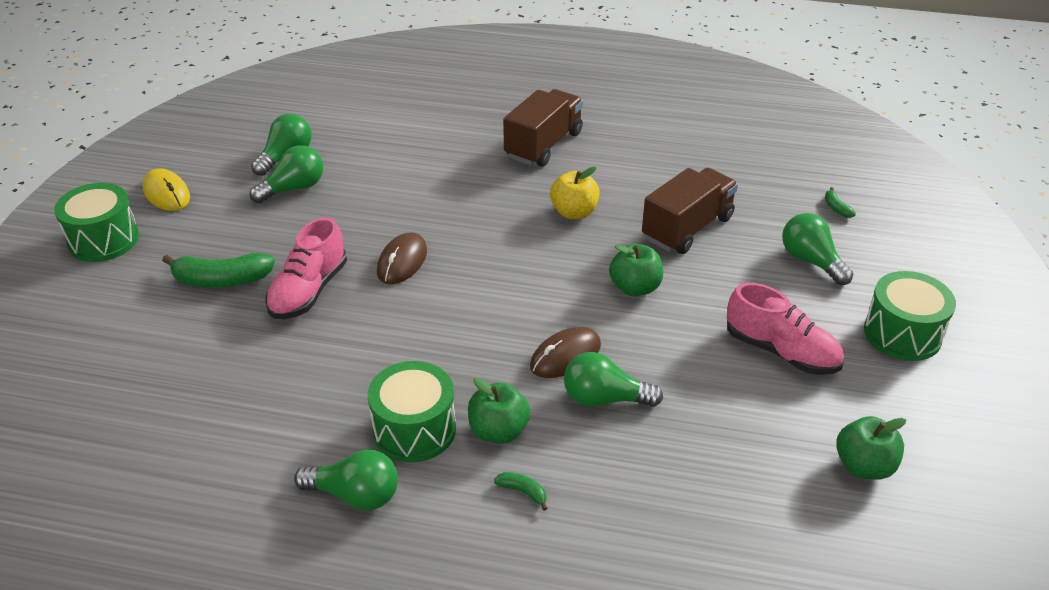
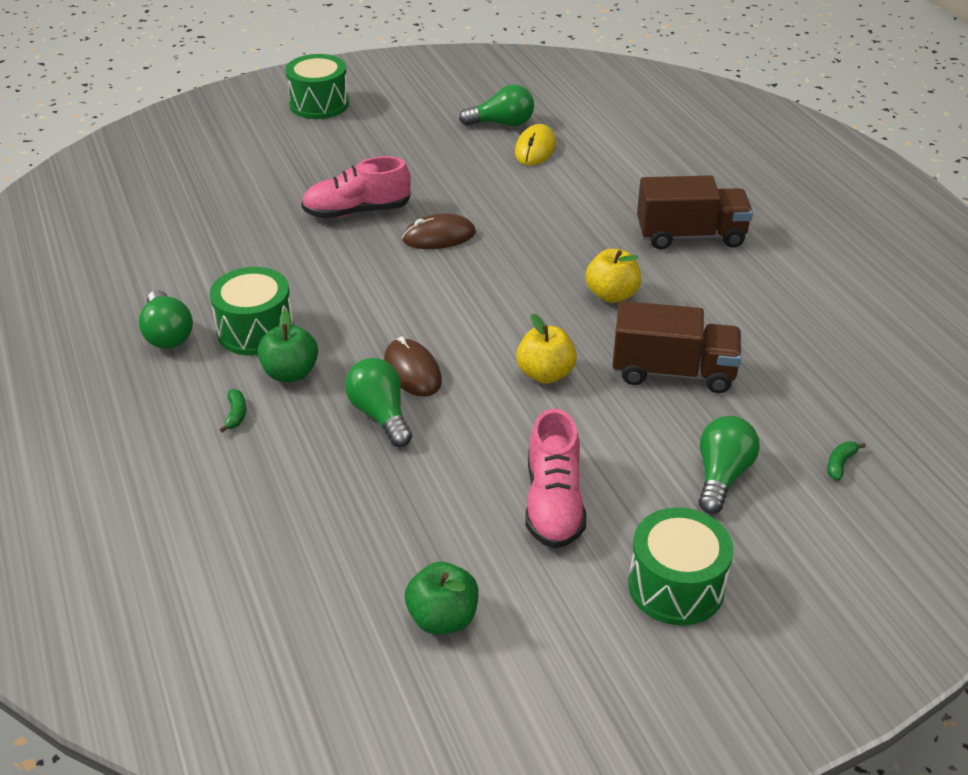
camera: 55 degrees right, 0 degrees up
(166, 193) = (397, 100): yellow mouse -> yellow mouse (535, 149)
(222, 280) = (329, 170): green banana -> none
(293, 188) = (468, 146): green light bulb -> none
(565, 356) = (412, 371): brown mouse -> brown mouse turned 45 degrees clockwise
(635, 288) = (545, 374): green apple -> yellow apple

